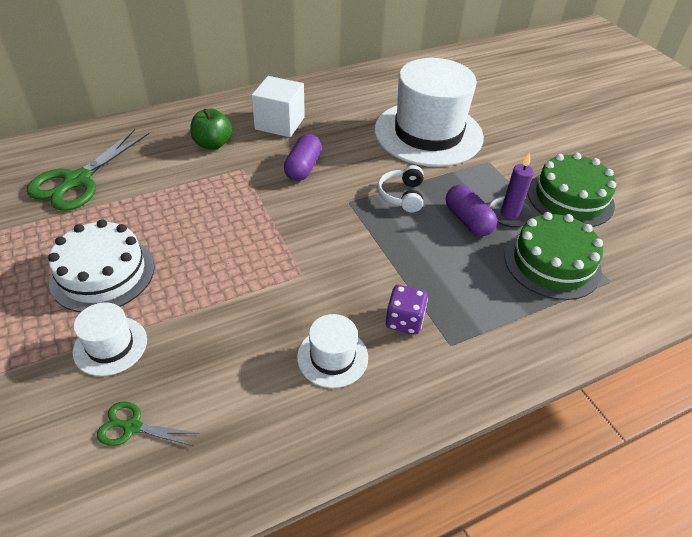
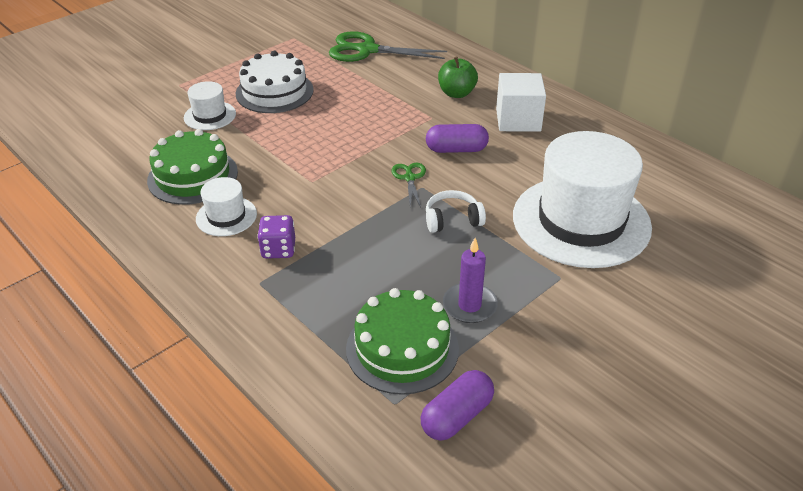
camera: 75 degrees right, 5 degrees down
(132, 427) = (147, 144): green scissors -> green scissors (409, 178)
(468, 220) = (439, 273): purple capsule -> purple capsule (457, 416)
(570, 198) = (534, 360): green cake -> green cake (192, 176)

